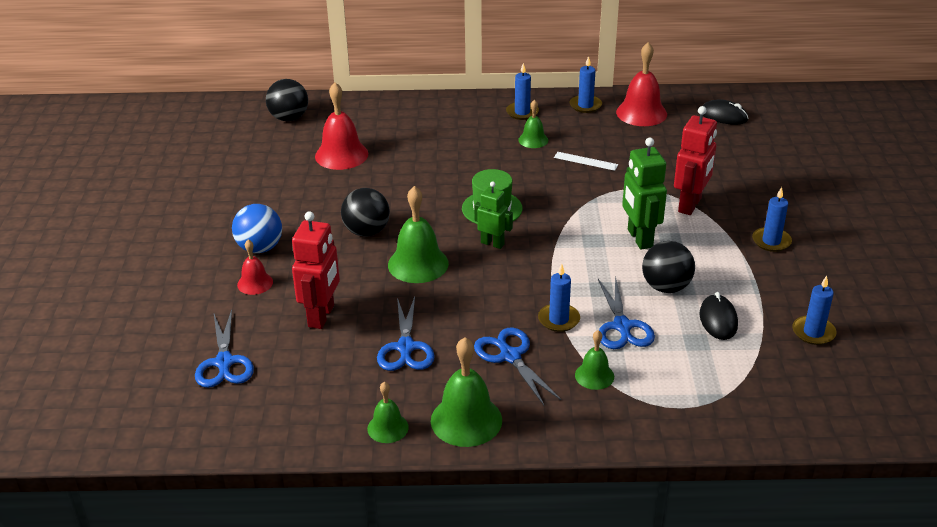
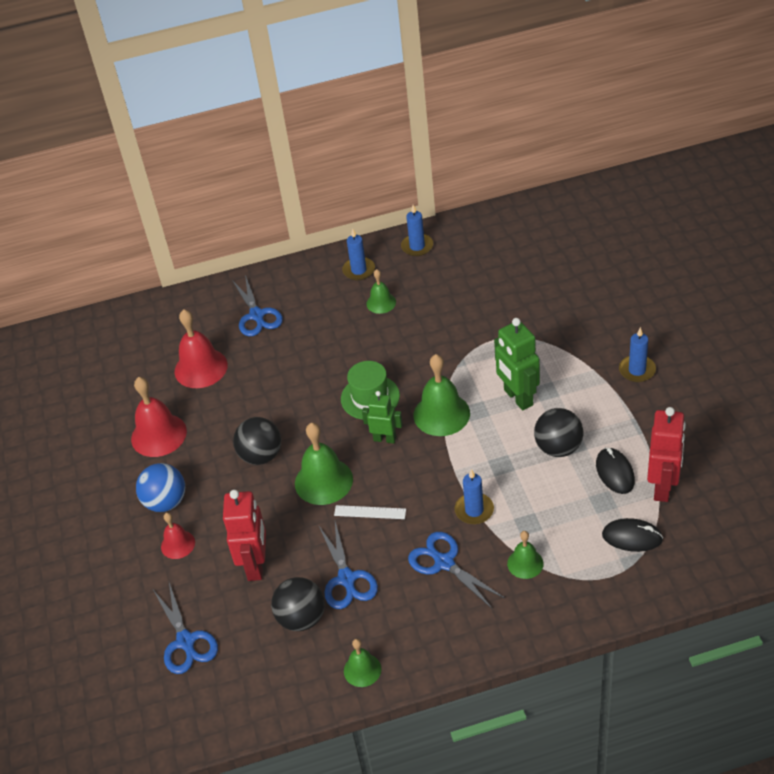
camera: 10 degrees left, 10 degrees up
(289, 118) = (130, 334): black ball -> black ball (301, 618)
(466, 420) = (429, 642): green bell -> green bell (441, 414)
(585, 161) = (439, 317): white ruler -> white ruler (370, 512)
(622, 327) = (533, 503): blue scissors -> blue scissors (257, 316)
(641, 113) = (473, 243): red bell -> red bell (158, 435)
(690, 205) = (552, 346): red robot -> red robot (662, 487)
(723, 116) = (552, 228): black mouse -> black mouse (632, 537)
(813, 332) = (700, 464): blue candle -> none

